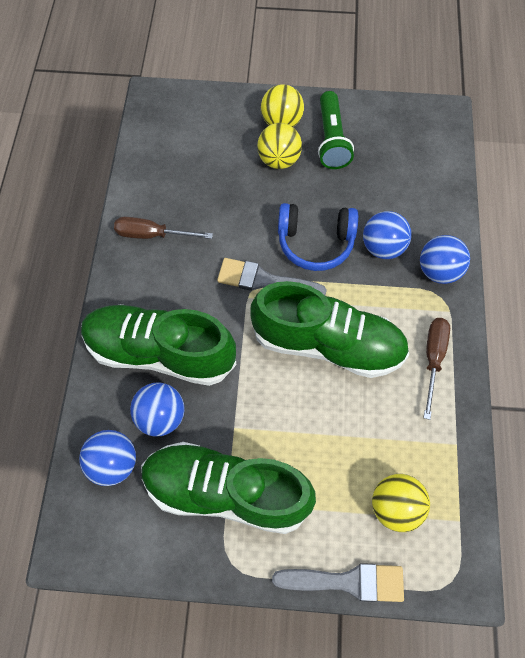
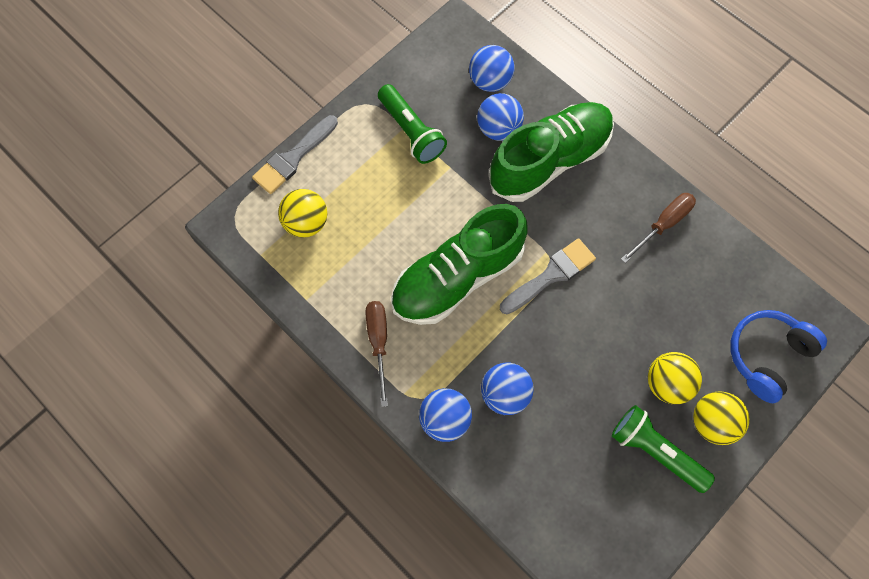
camera: 130 degrees right, 5 degrees up
(226, 492) = (411, 132): green shoe -> green flashlight
(315, 242) = (554, 343): blue headphones -> blue headphones (767, 356)
(433, 359) = (378, 342): brown screwdriver -> brown screwdriver turned 150 degrees counterclockwise

